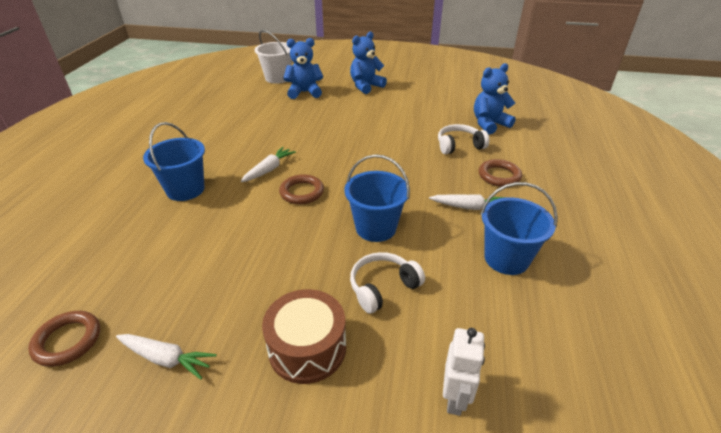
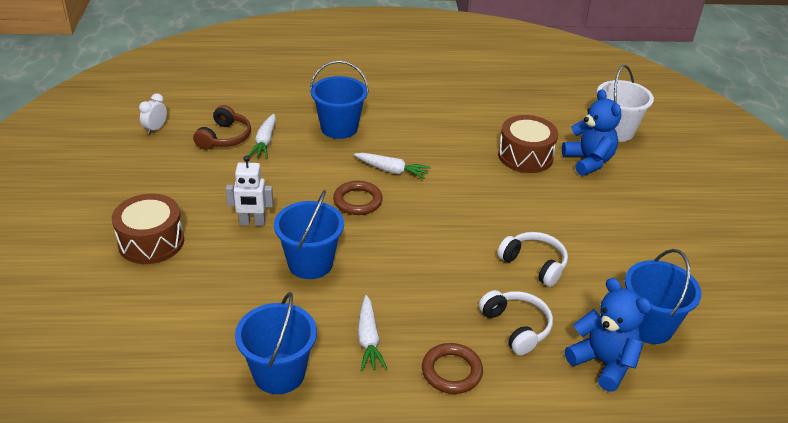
camera: 75 degrees right, 0 degrees up
(68, 341) = (155, 129): brown ring -> white clock
(140, 272) = (224, 137): none -> brown headphones
(166, 359) = (140, 175): white carrot -> white carrot (265, 142)
(285, 112) = (525, 156): none -> brown drum
(366, 86) = (648, 214): blue teddy bear -> none
(383, 287) = (223, 278): white headphones -> white headphones (534, 264)
(455, 398) = (101, 333): white robot -> white robot (252, 223)
(460, 106) = (649, 326): none -> blue bucket

